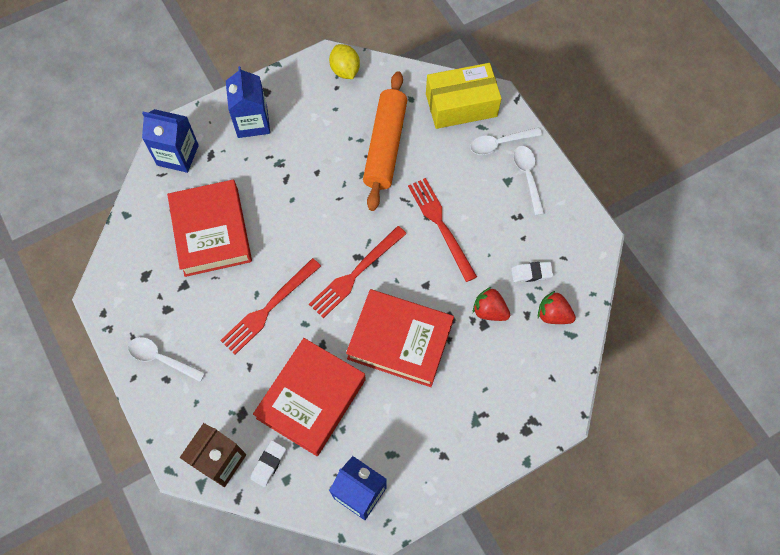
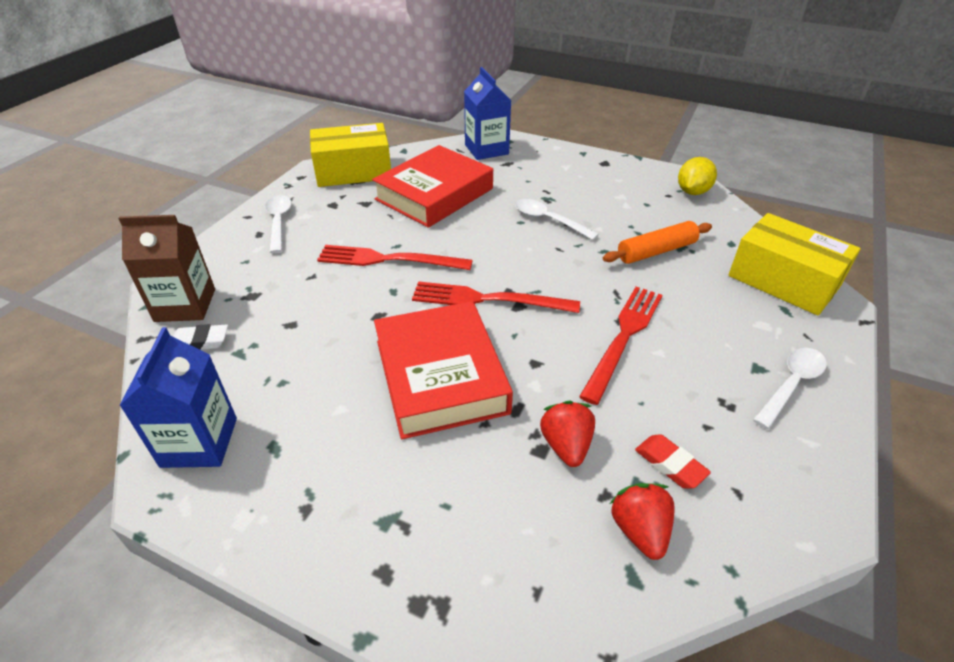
camera: 55 degrees right, 25 degrees down
(128, 269) = (353, 171): none -> yellow box
(252, 122) = (567, 169): blue carton -> none
(311, 398) = (305, 337): red book -> none
(385, 146) = (656, 251): orange rolling pin -> orange rolling pin, size x0.63
(500, 143) = (791, 335): white spoon -> white spoon (548, 220)
(531, 273) = (670, 464): white eraser -> red eraser

